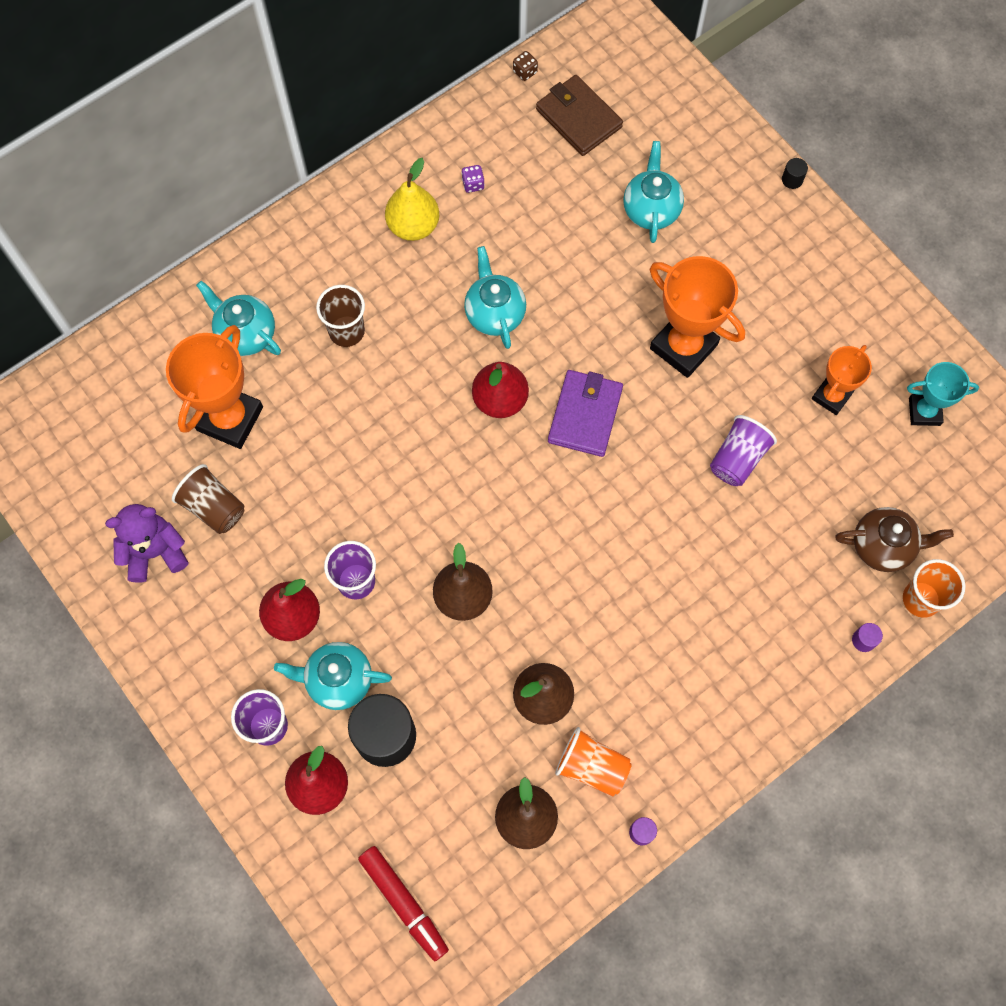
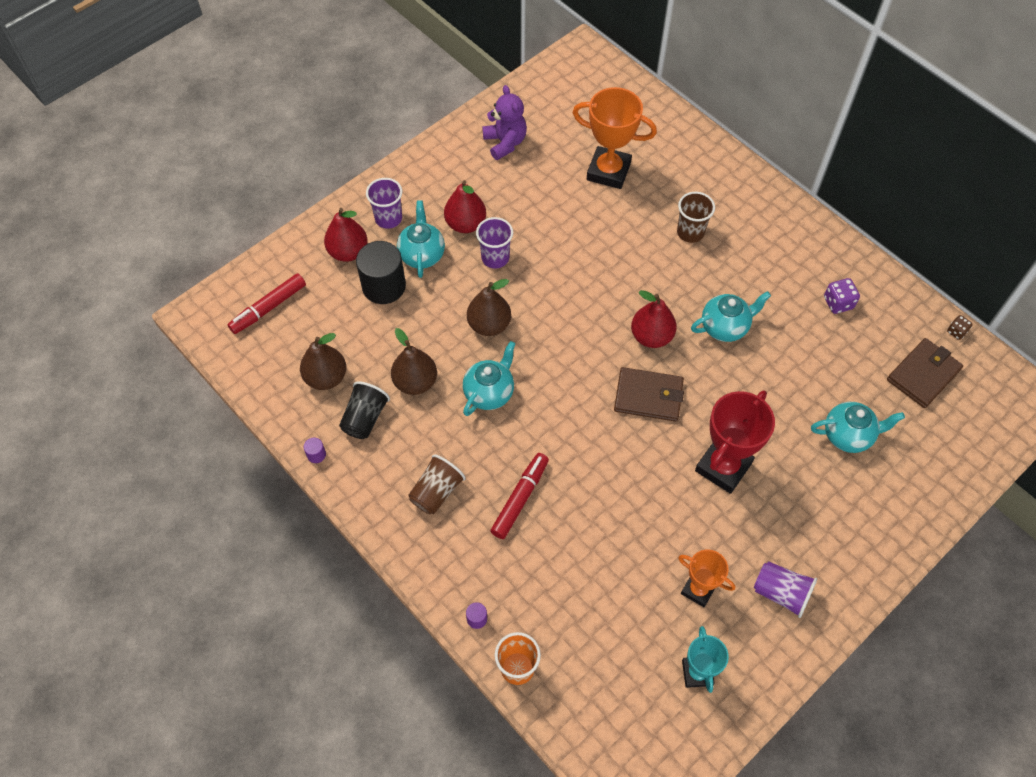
camera: 85 degrees right, 10 degrees down
(214, 507) = (541, 170): brown cup -> brown cup (436, 492)
(245, 334) = (676, 172): turquoise teapot -> turquoise teapot (489, 392)
(413, 226) = (789, 266): yellow pear -> none
(473, 184) = (838, 303): purple dice -> purple dice, size x1.55
(585, 415) = (648, 396): purple wallet -> brown wallet
(592, 766) = (365, 418): orange cup -> black cup
(683, 347) = (723, 467): orange trophy -> red trophy
(714, 578) = (520, 498): none -> red marker
(737, 459) = (627, 513): purple cup -> purple cup (781, 593)
(792, 179) = (910, 552): black cylinder -> none
(883, 546) = (562, 635): brown teapot -> none

